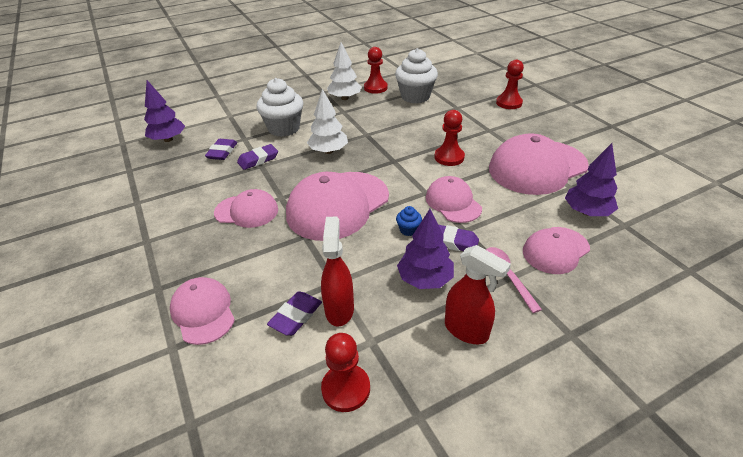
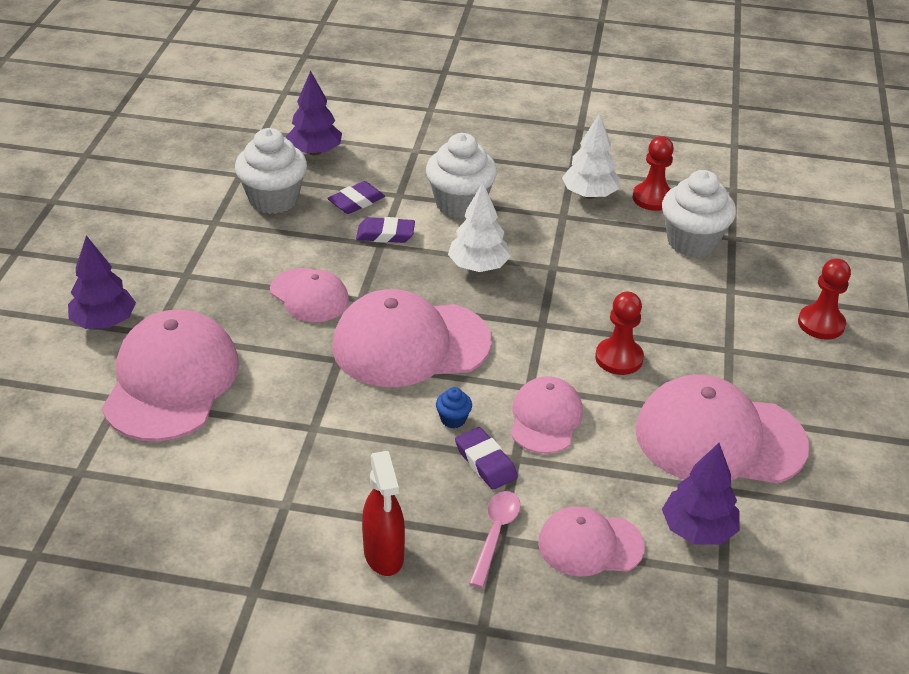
camera: 35 degrees right, 0 degrees up
(166, 173) = (273, 199): none -> white cupcake
(203, 312) = (171, 381): pink cap -> pink cap, size x1.75
(296, 316) = (245, 437): purple eraser -> none
(339, 309) = (290, 456): red spray bottle -> none
(346, 389) = (220, 528): red pawn -> none
(425, 279) = (405, 481): purple tree -> purple tree (104, 322)

